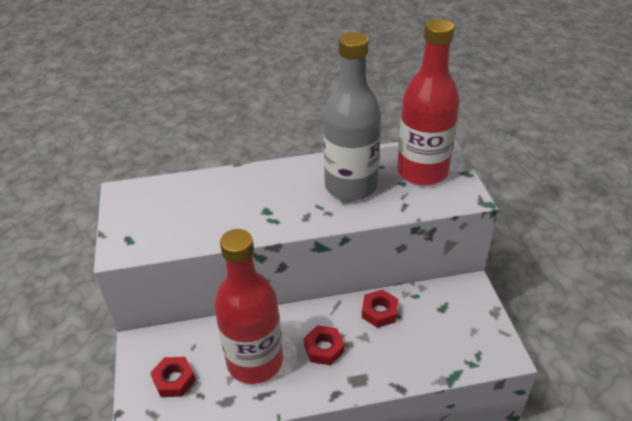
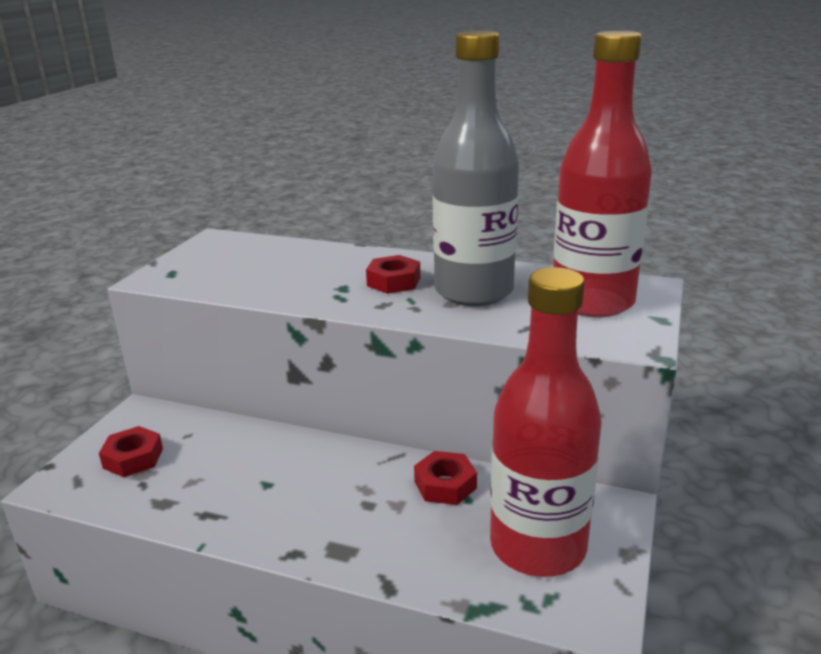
camera: 30 degrees right, 15 degrees down
(255, 361) = (236, 476): red bottle -> red bottle (538, 546)
(324, 348) = (331, 496): red nut -> red nut (393, 281)

